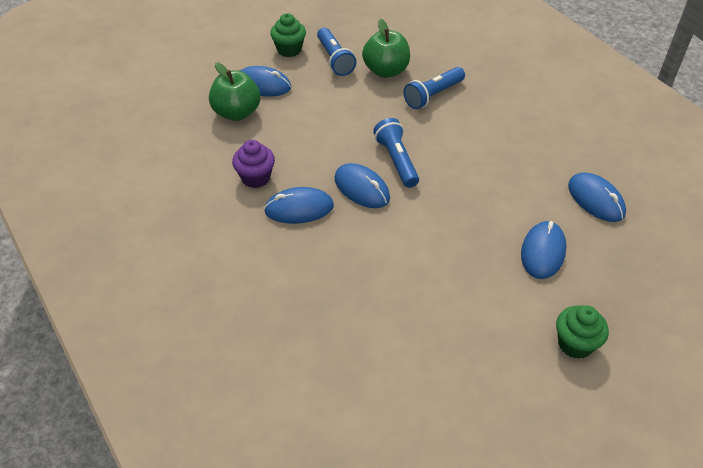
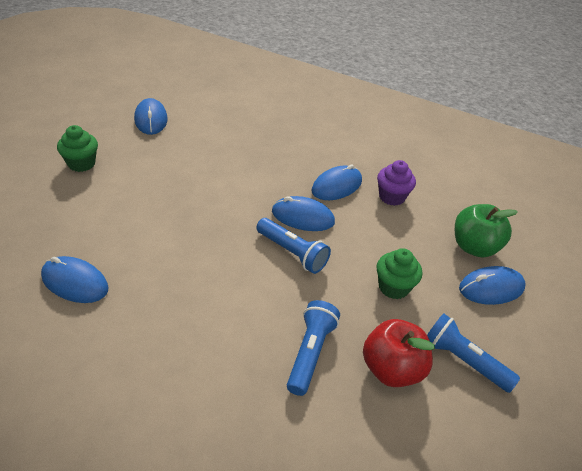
camera: 145 degrees right, 5 degrees down
(289, 50) = (524, 352): green cupcake -> green cupcake (393, 287)
(386, 71) = (391, 369): green apple -> red apple
(543, 252) = (120, 216): blue mouse -> blue mouse (151, 119)

